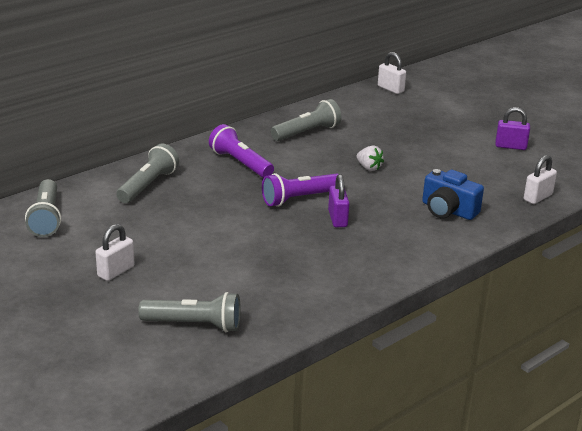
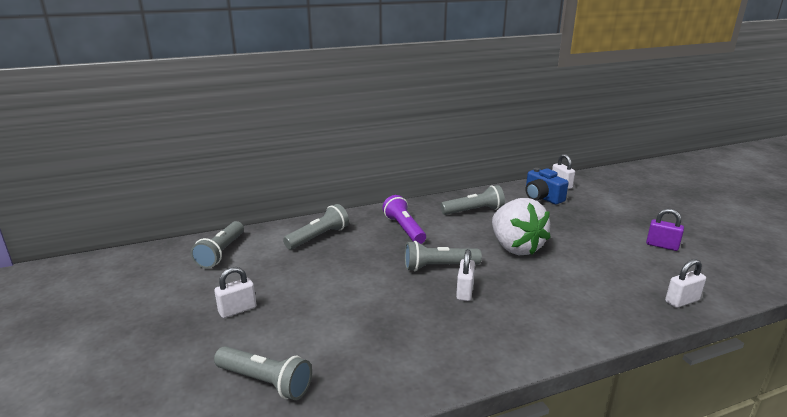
camera: 20 degrees right, 5 degrees down
(299, 199) = (438, 267): purple flashlight -> grey flashlight
(337, 219) = (464, 291): purple padlock -> white padlock
(369, 168) = (515, 247): white strawberry -> white strawberry, size x2.43
(448, 210) = (579, 300): blue camera -> blue camera (542, 197)

